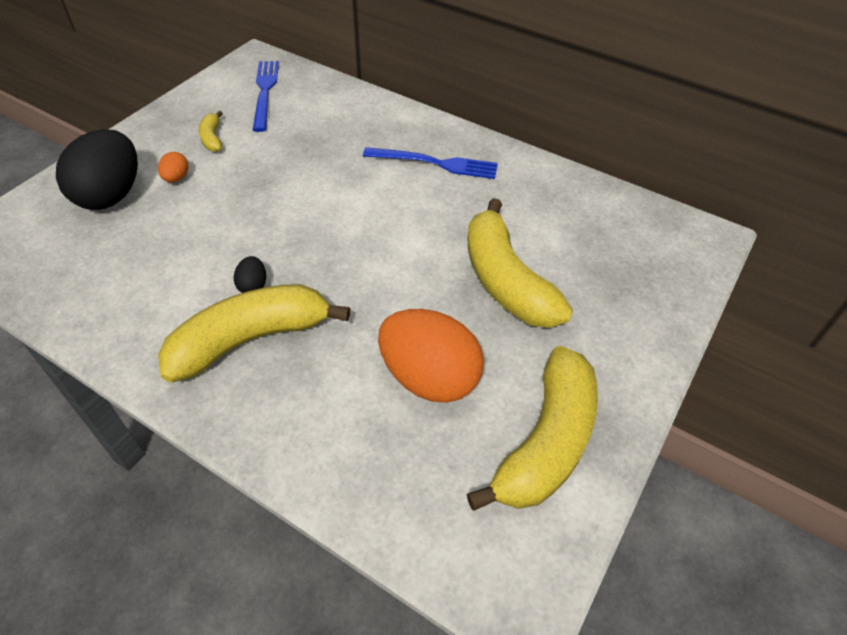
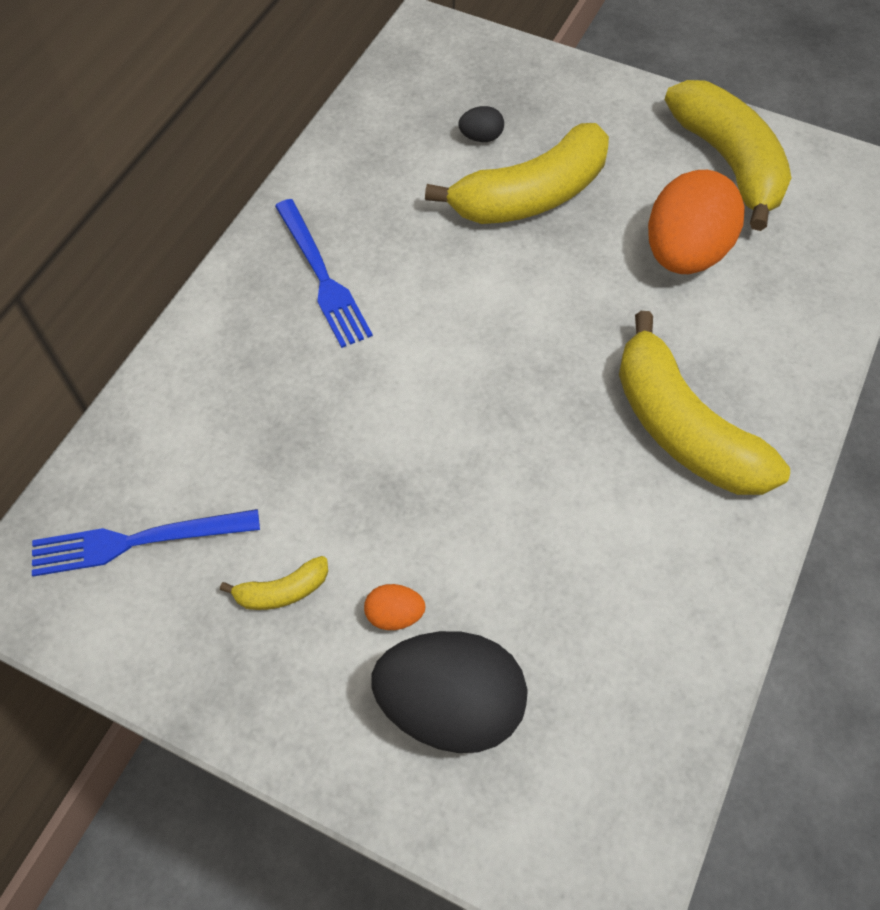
camera: 95 degrees left, 10 degrees up
(253, 286) = (598, 447): black egg -> black egg (481, 137)
(435, 163) = (322, 276): blue fork -> blue fork turned 150 degrees clockwise
(546, 442) = (728, 162): yellow banana -> yellow banana turned 45 degrees clockwise

